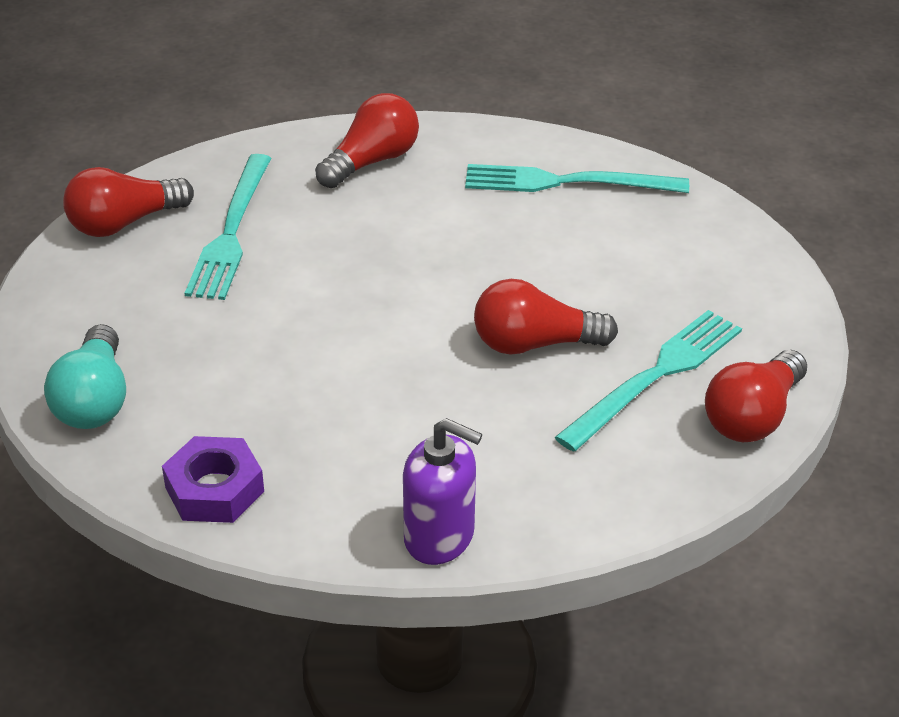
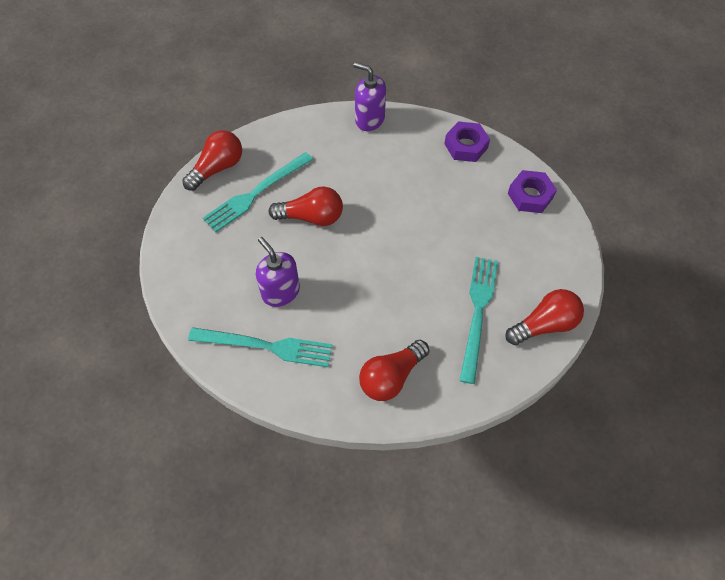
camera: 175 degrees left, 20 degrees up
(94, 400) = (530, 195): turquoise light bulb -> purple nut
(562, 241) = (280, 292): none -> purple soap dispenser

